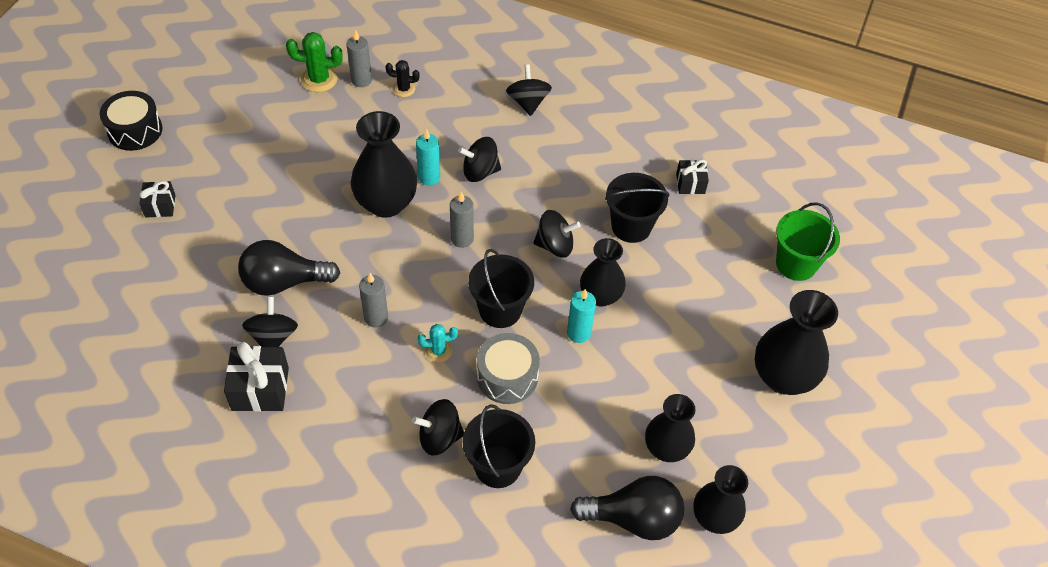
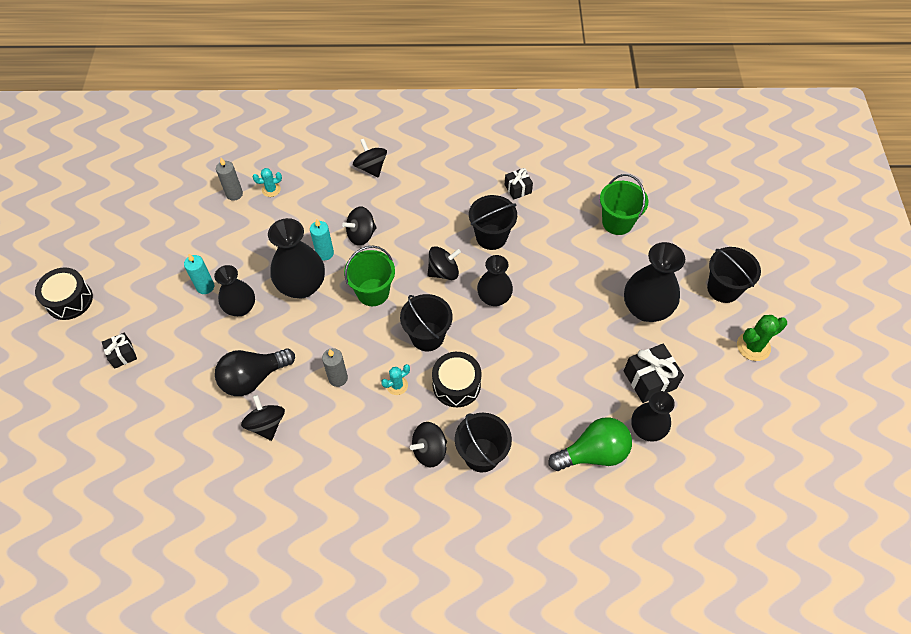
camera: 20 degrees left, 5 degrees up
(260, 388) = (276, 468): black gift -> black gift (649, 379)
(319, 79) = (200, 205): green cactus -> green cactus (753, 346)
(404, 89) = (271, 190): black cactus -> turquoise cactus
(462, 239) = (373, 292): grey candle -> green bucket
(507, 377) = (456, 385): grey drum -> black drum
(578, 333) = (492, 332): turquoise candle -> turquoise candle (205, 287)
(633, 519) = (593, 453): black light bulb -> green light bulb
(666, 448) = (592, 393): black vase -> black vase (240, 307)
(896, 390) = (723, 289): none -> black bucket

